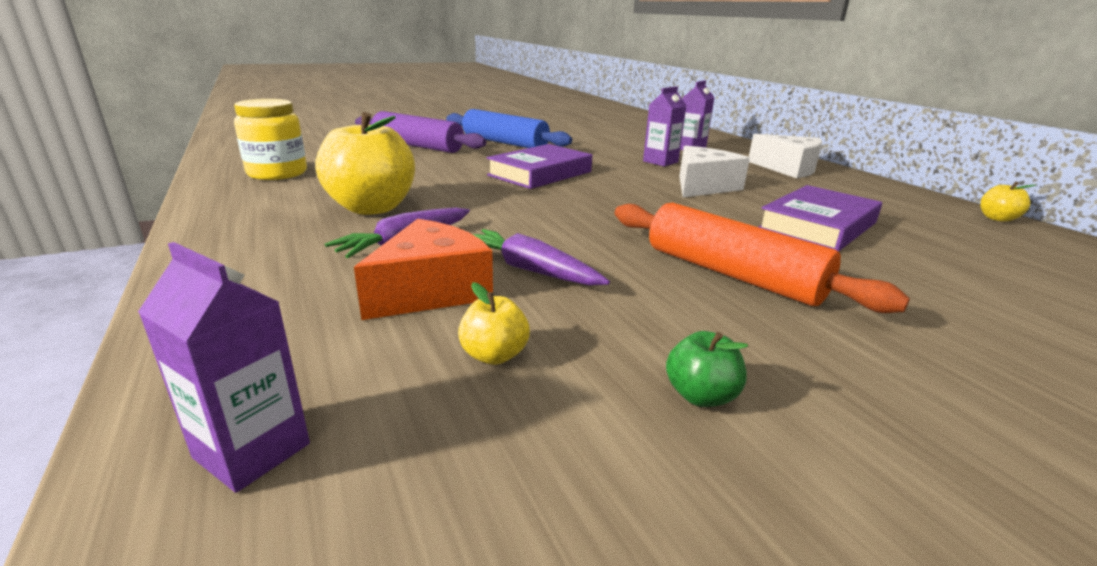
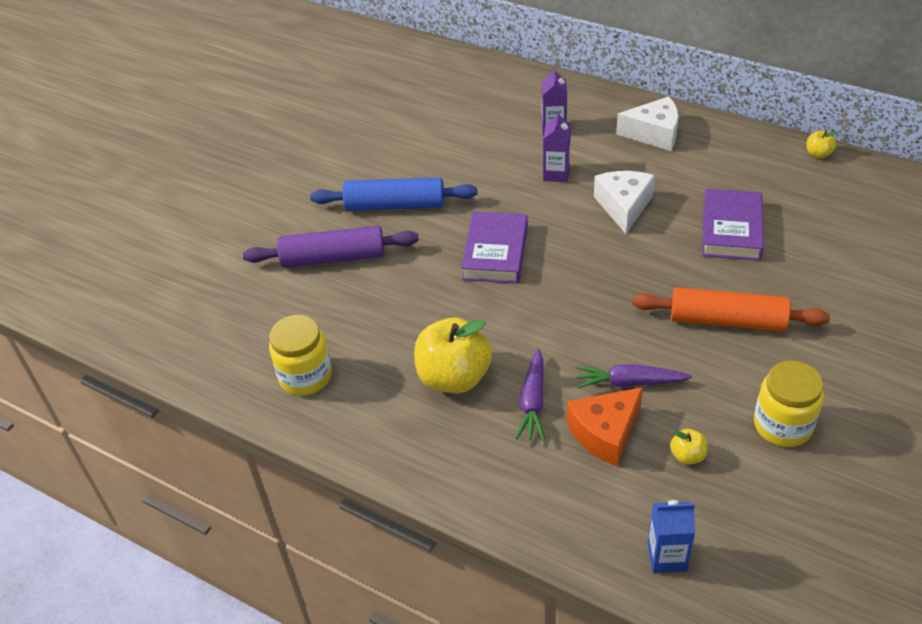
camera: 30 degrees left, 20 degrees up
(252, 450) = (667, 557): purple carton -> blue carton
(431, 291) = (605, 433): orange cheese -> orange cheese turned 135 degrees counterclockwise
(701, 396) = (782, 425): green apple -> yellow jar

